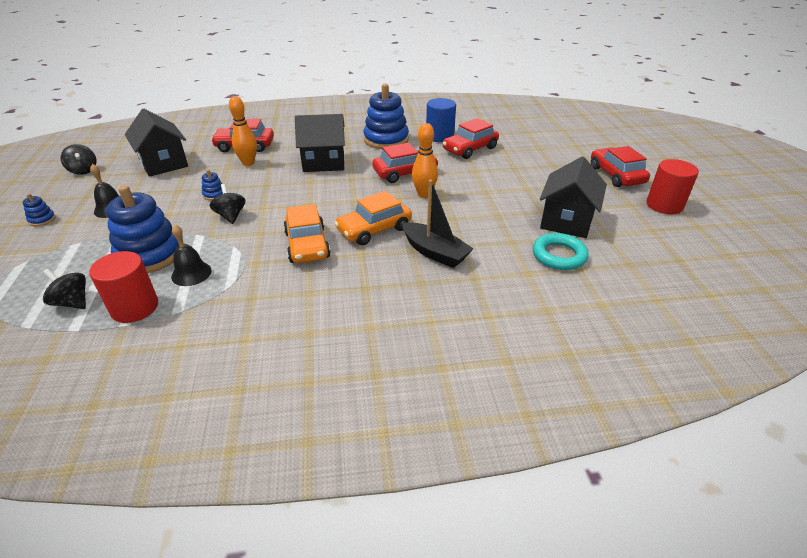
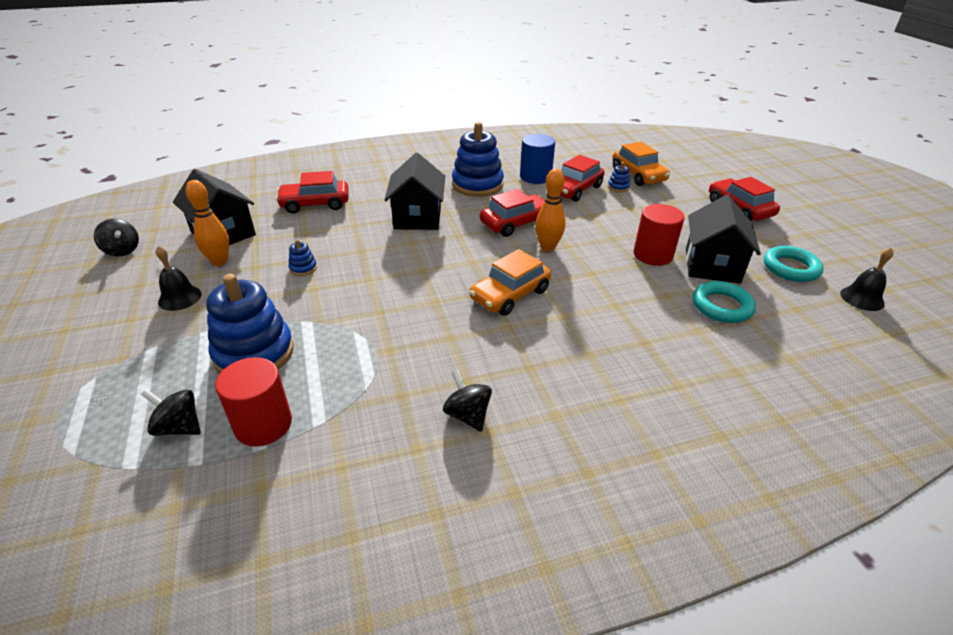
camera: 10 degrees left, 0 degrees up
(42, 219) = (93, 320): blue stacking toy -> blue stacking toy (618, 187)
(191, 273) = (316, 372): black bell -> black bell (862, 298)
(231, 216) = (334, 293): black spinning top -> black spinning top (467, 415)
(248, 163) = (328, 225): orange bowling pin -> orange bowling pin (219, 261)
(307, 245) = (441, 321): orange car -> orange car (638, 175)
(324, 162) = (417, 217): black house -> black house turned 75 degrees counterclockwise
(435, 252) = (589, 316): black boat -> none
(641, 229) = (790, 268): none -> turquoise ring
(664, 205) = (801, 239): red cylinder -> red cylinder (653, 255)

